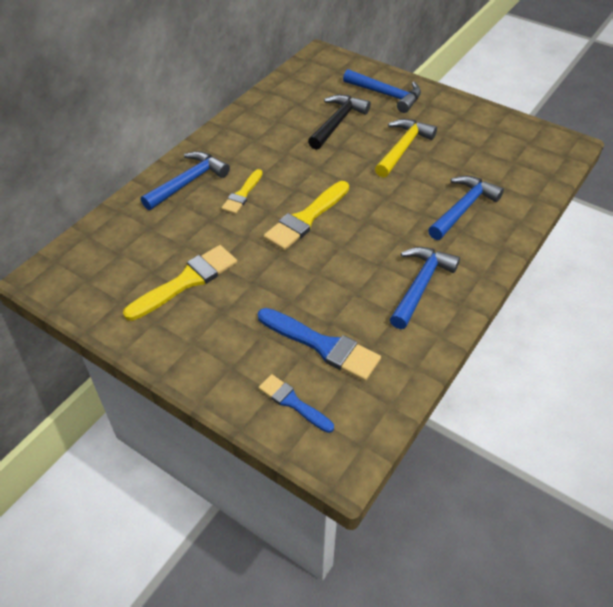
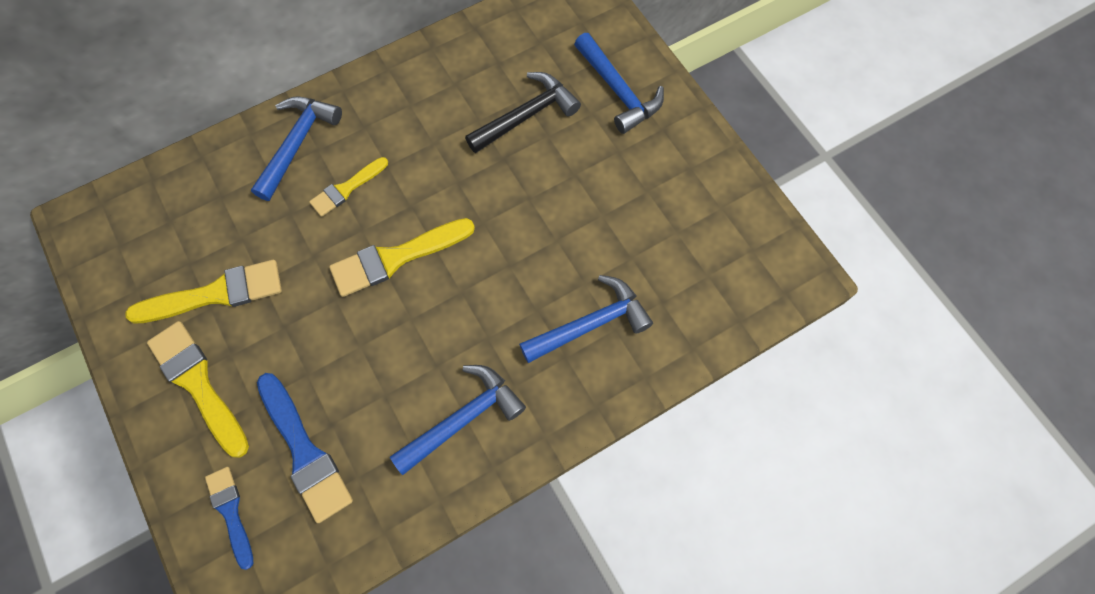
camera: 25 degrees right, 20 degrees up
(188, 182) = (297, 144): blue hammer -> blue hammer turned 45 degrees counterclockwise
(210, 337) = (198, 384): none -> yellow brush
(403, 148) = (580, 193): yellow hammer -> none

